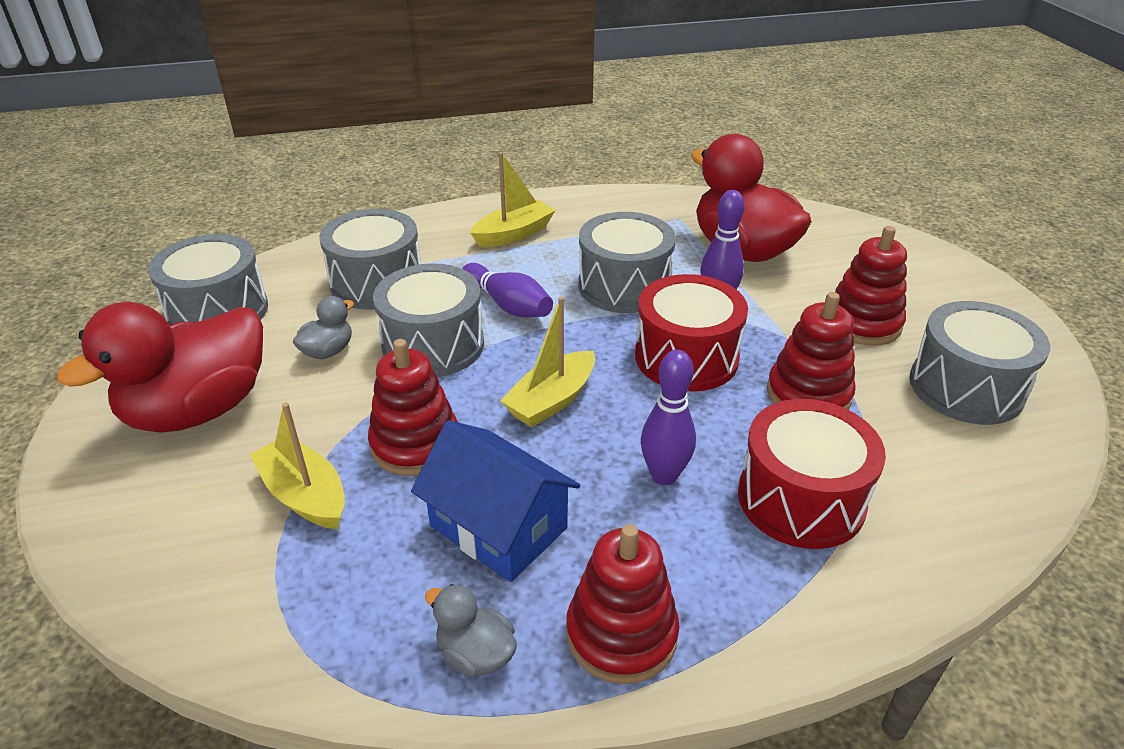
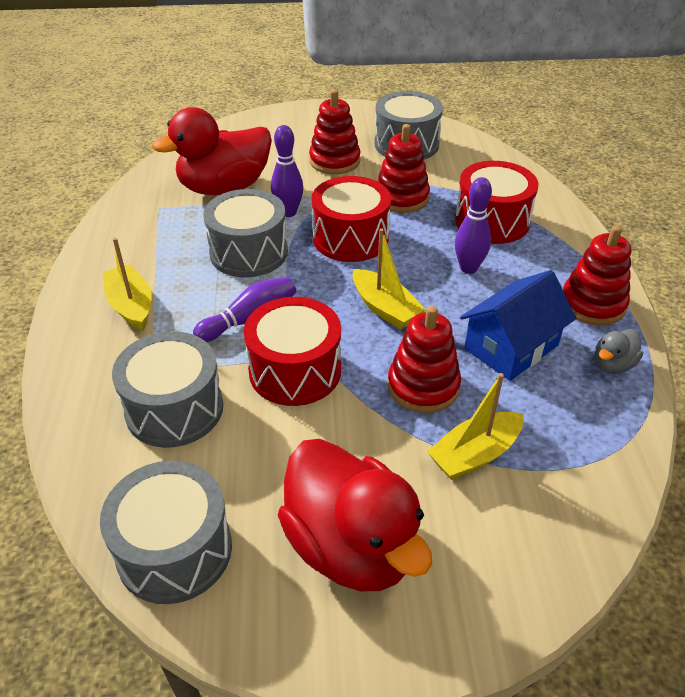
camera: 80 degrees left, 5 degrees up
(328, 351) = (282, 445): grey duck -> none
(433, 345) = (295, 371): grey drum -> red drum

